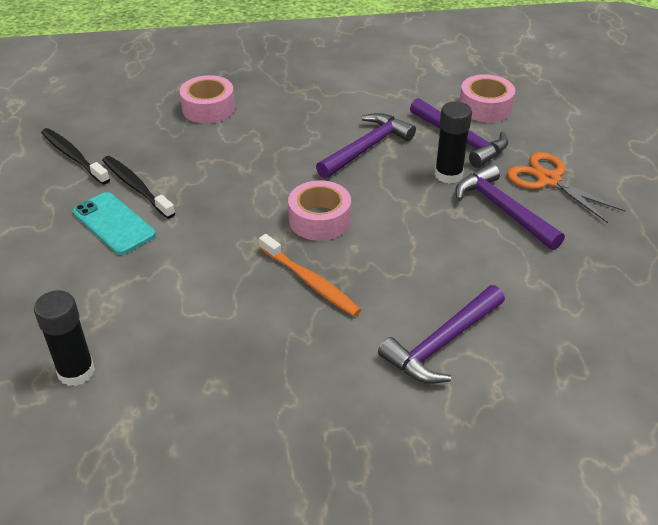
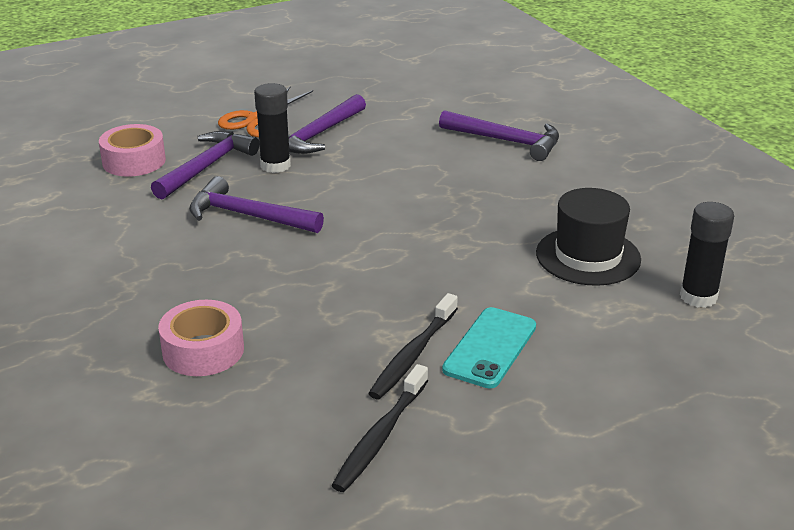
camera: 110 degrees left, 10 degrees down
(187, 322) = (588, 256): none -> black hat
(310, 282) = (484, 207): orange toothbrush -> none
(319, 220) = (392, 219): pink tape -> none

